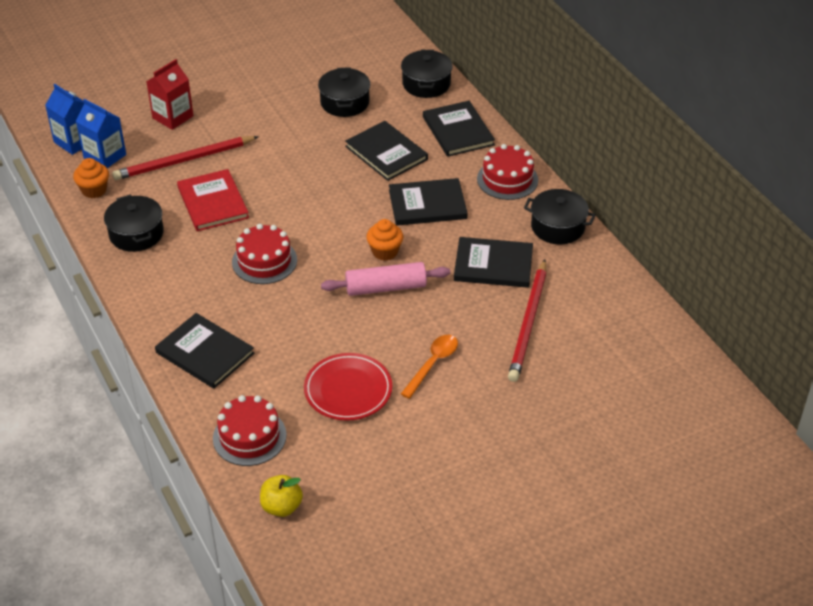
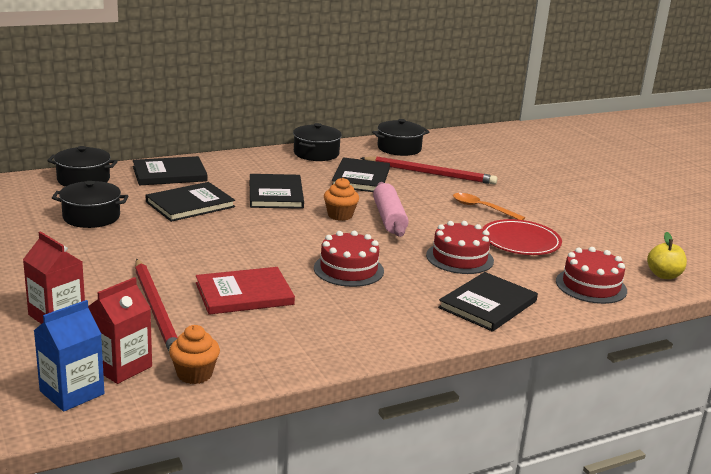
camera: 90 degrees left, 20 degrees down
(105, 156) = (121, 366): blue carton -> red carton
(136, 234) = (292, 343): black pot -> black pot (399, 148)
(507, 179) = (249, 163): red cake -> red cake (459, 258)

